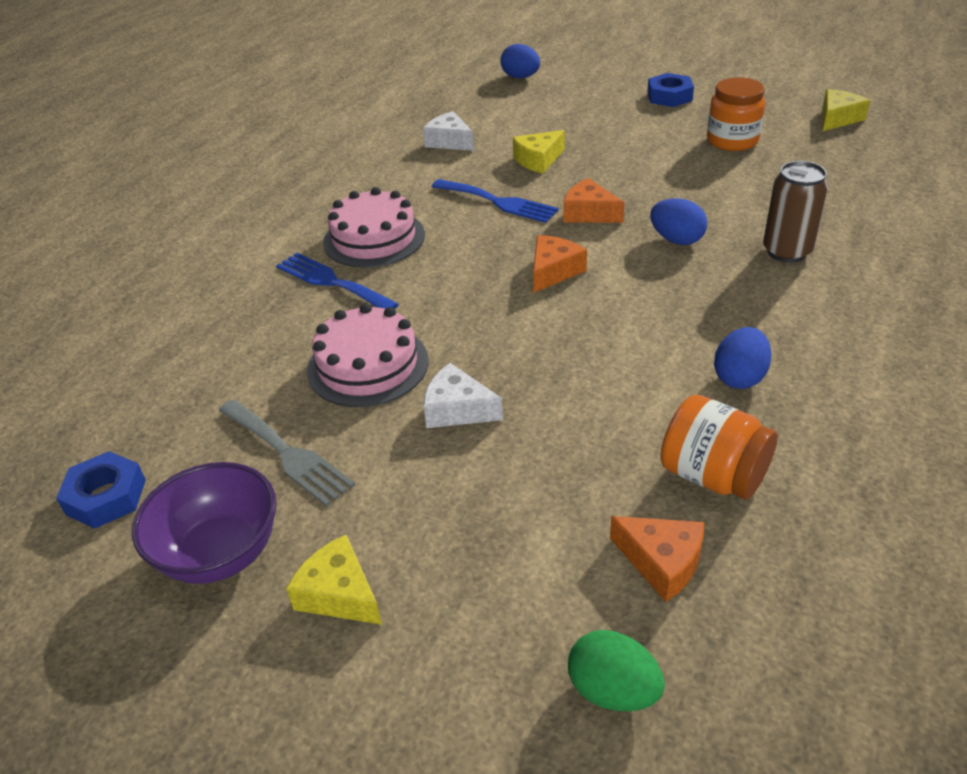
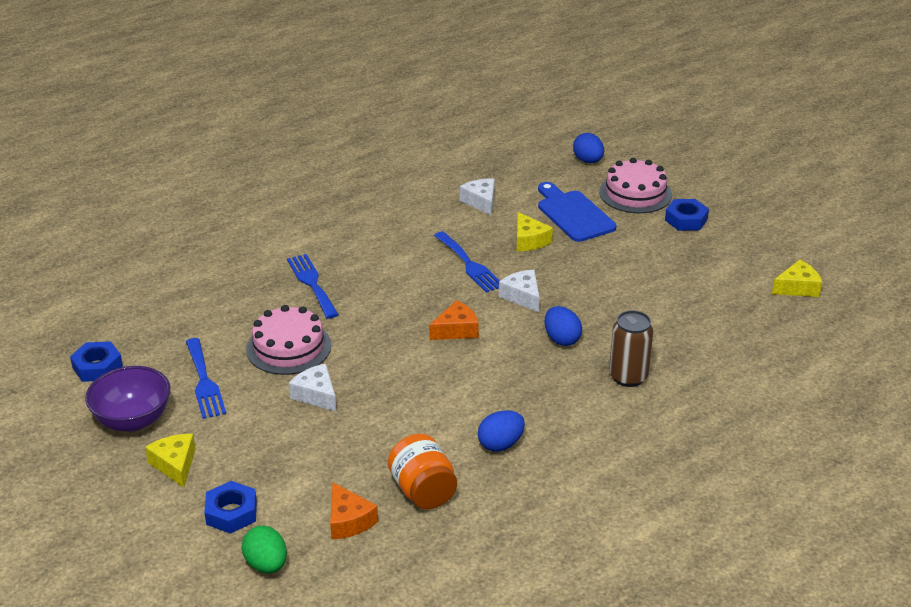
camera: 25 degrees right, 5 degrees down
(287, 454) = (204, 382): grey fork -> blue fork
(374, 238) = (363, 261): pink cake -> pink cake (635, 193)
(487, 630) = (231, 512): none -> blue nut
(538, 160) = (529, 240): yellow cheese -> yellow cheese turned 105 degrees counterclockwise
(556, 124) = (573, 214): none -> blue cutting board
(589, 213) = (522, 296): orange cheese -> white cheese
(732, 140) = (691, 276): orange jar -> none

